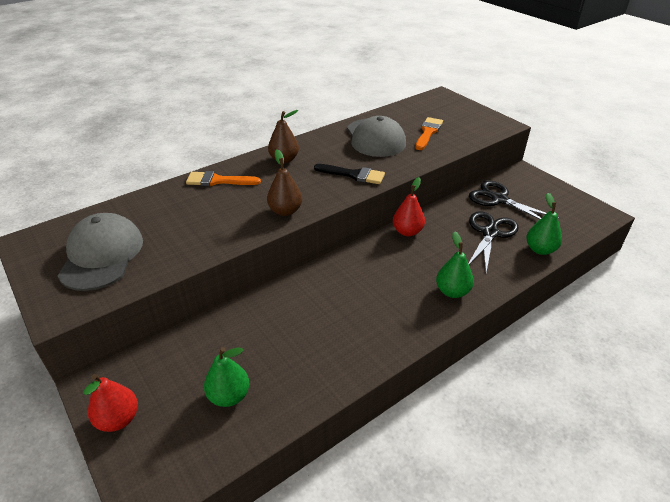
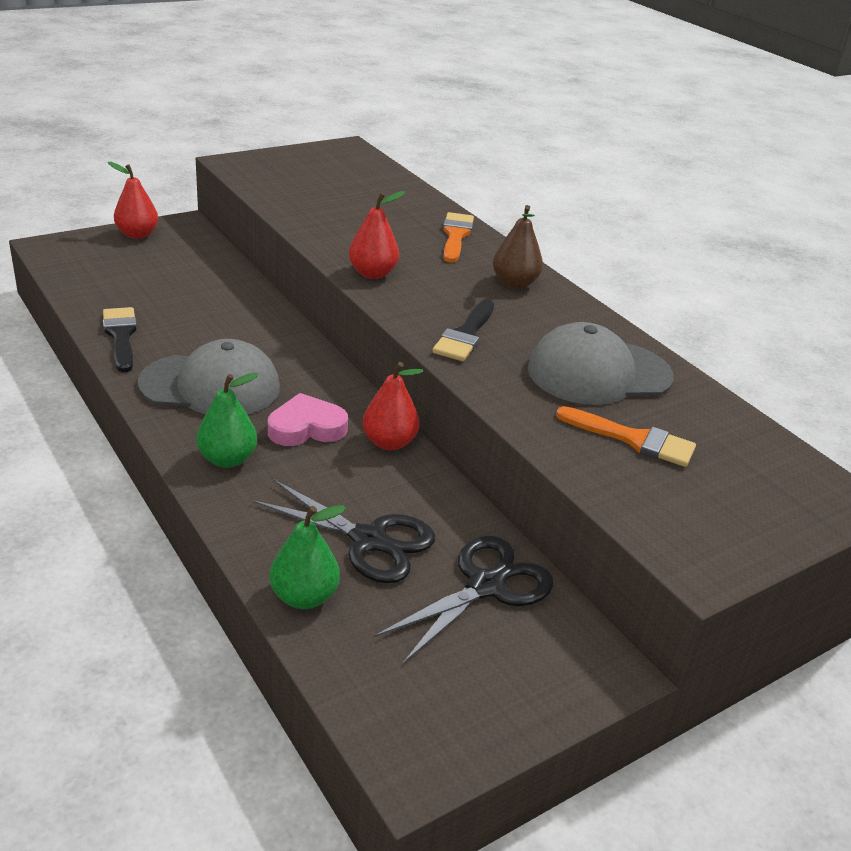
camera: 90 degrees right, 5 degrees down
(102, 255) = (312, 176): grey cap -> grey cap (211, 385)
(229, 396) = (132, 283): green pear -> none
(285, 211) = (372, 273): brown pear -> red pear
(324, 380) = (121, 336): none -> black brush
(407, 263) = (306, 427): none -> pink heart

